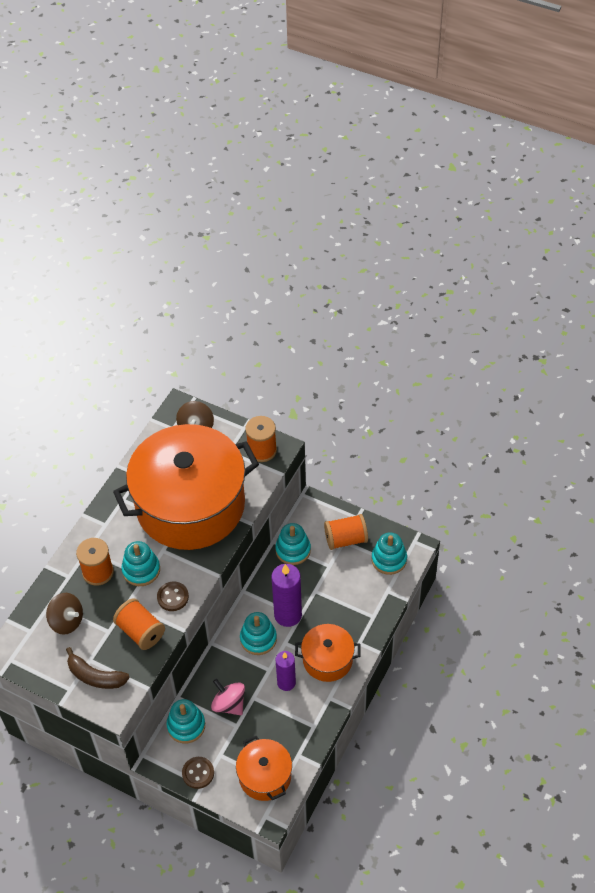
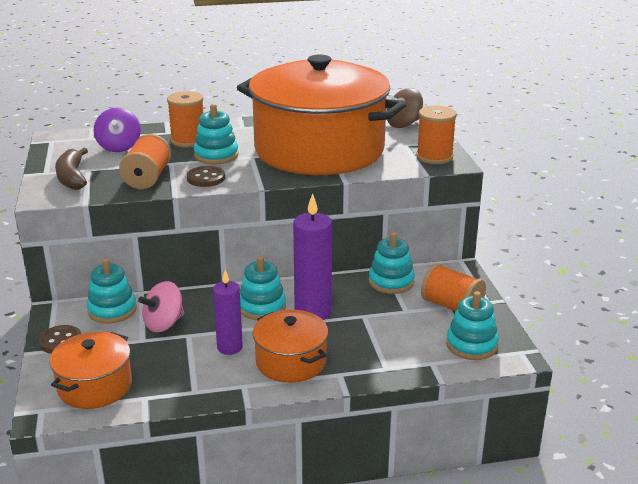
camera: 50 degrees right, 25 degrees down
(67, 621) = (119, 147): brown spinning top -> purple spinning top
(229, 704) = (164, 324): pink spinning top -> pink spinning top turned 135 degrees counterclockwise

